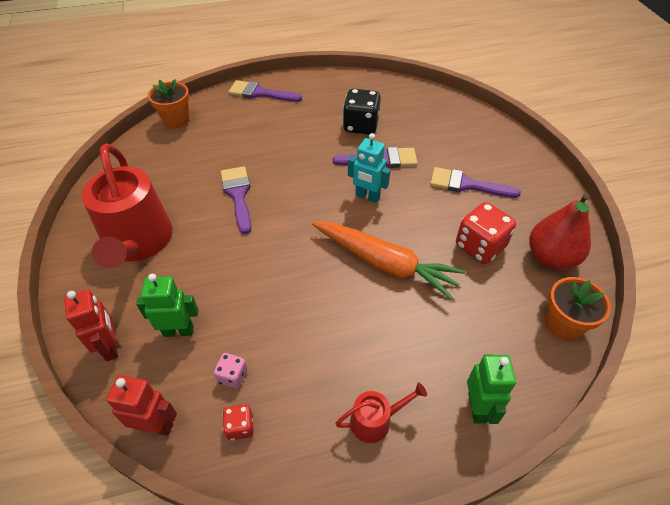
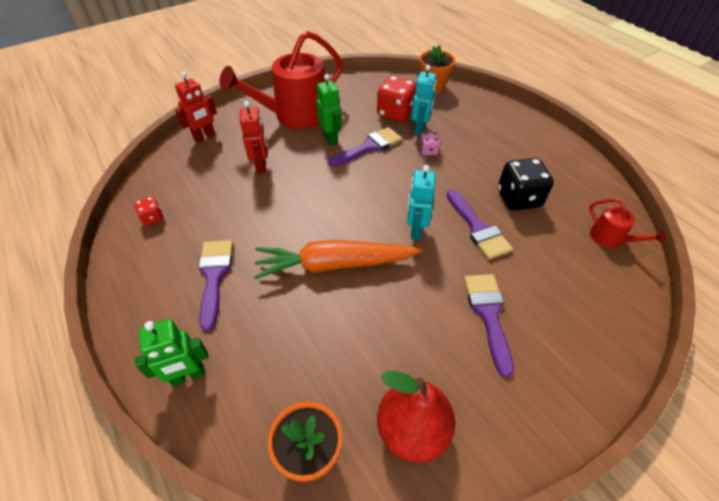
camera: 70 degrees right, 0 degrees up
(156, 426) = (150, 177): red robot -> red robot (261, 166)
(178, 331) = (225, 161): green robot -> green robot (331, 139)
(233, 376) = (193, 201): pink dice -> pink dice (428, 151)
(236, 151) = (420, 129): none -> turquoise robot
(260, 93) = (508, 118): purple brush -> purple brush (214, 276)
(375, 420) = (166, 297): red watering can -> red watering can (610, 238)
(385, 263) = (334, 265): orange carrot -> orange carrot turned 75 degrees clockwise
(480, 246) = (394, 345): red dice -> red dice (395, 113)

